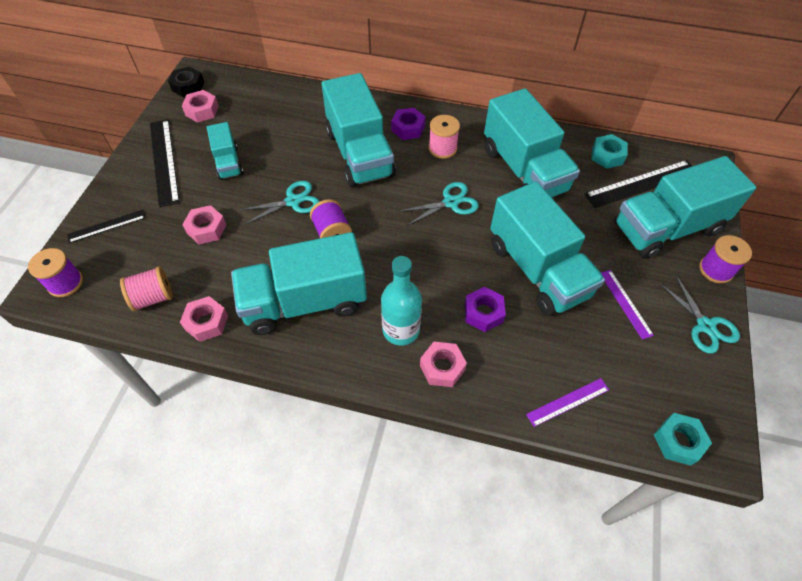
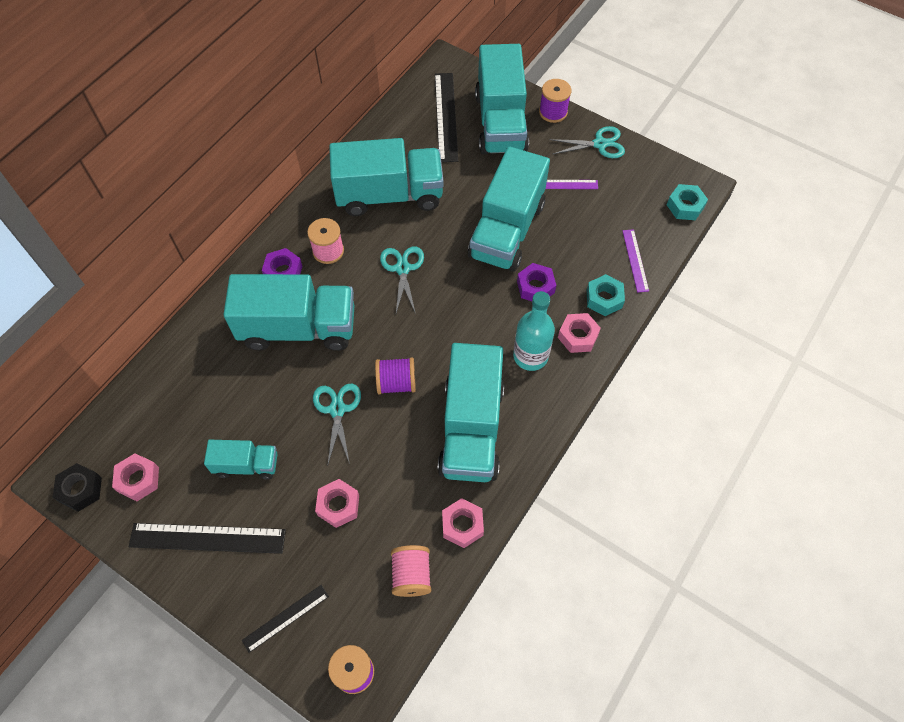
camera: 70 degrees left, 5 degrees up
(106, 226) = (285, 618): black ruler -> black ruler turned 60 degrees clockwise
(537, 270) = (507, 230): turquoise truck -> turquoise truck turned 120 degrees clockwise
(607, 156) = (402, 125): turquoise nut -> turquoise nut (604, 299)

